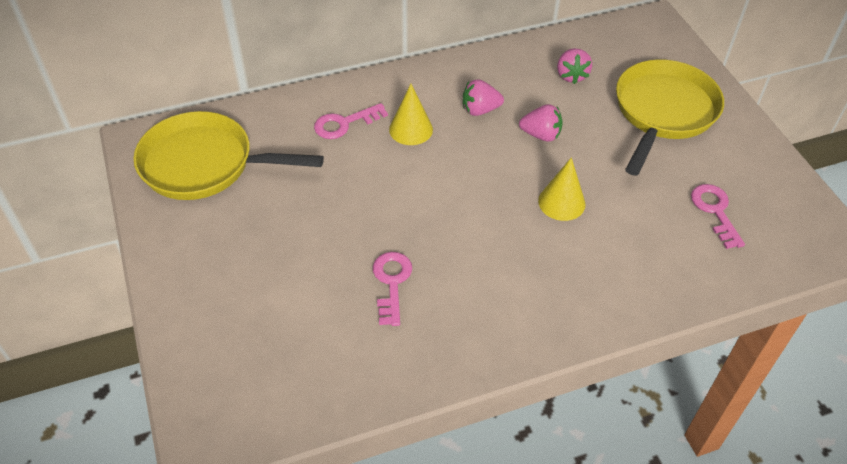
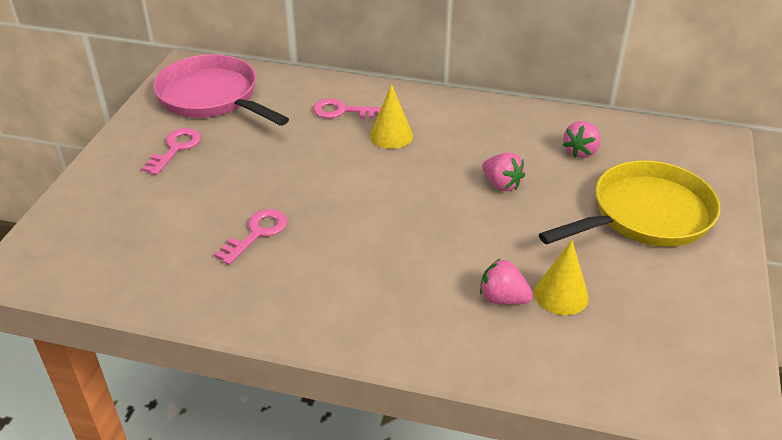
camera: 35 degrees right, 10 degrees down
(204, 164) = (212, 97): yellow pan -> pink pan
(480, 110) = (466, 145): pink strawberry -> pink strawberry (503, 298)
(561, 202) = (464, 242): yellow cone -> yellow cone (561, 295)
(715, 211) = (613, 318): pink key -> pink key (175, 149)

